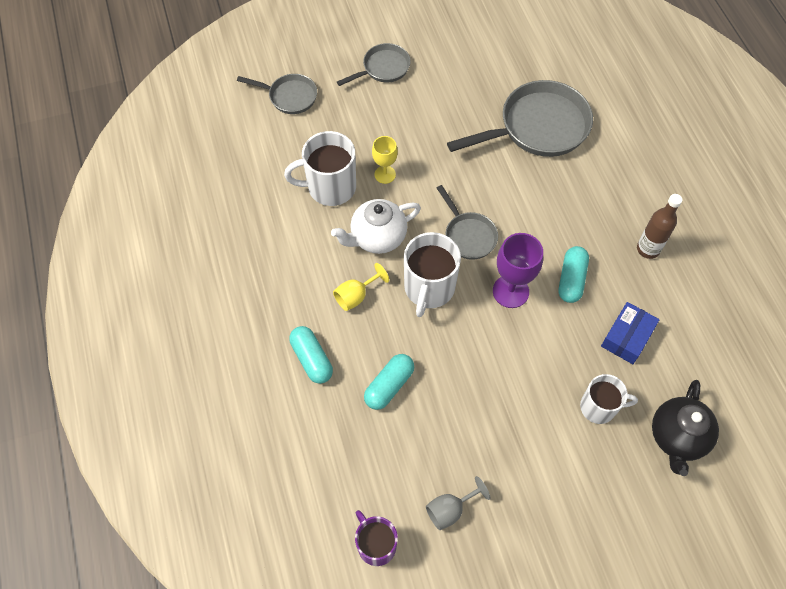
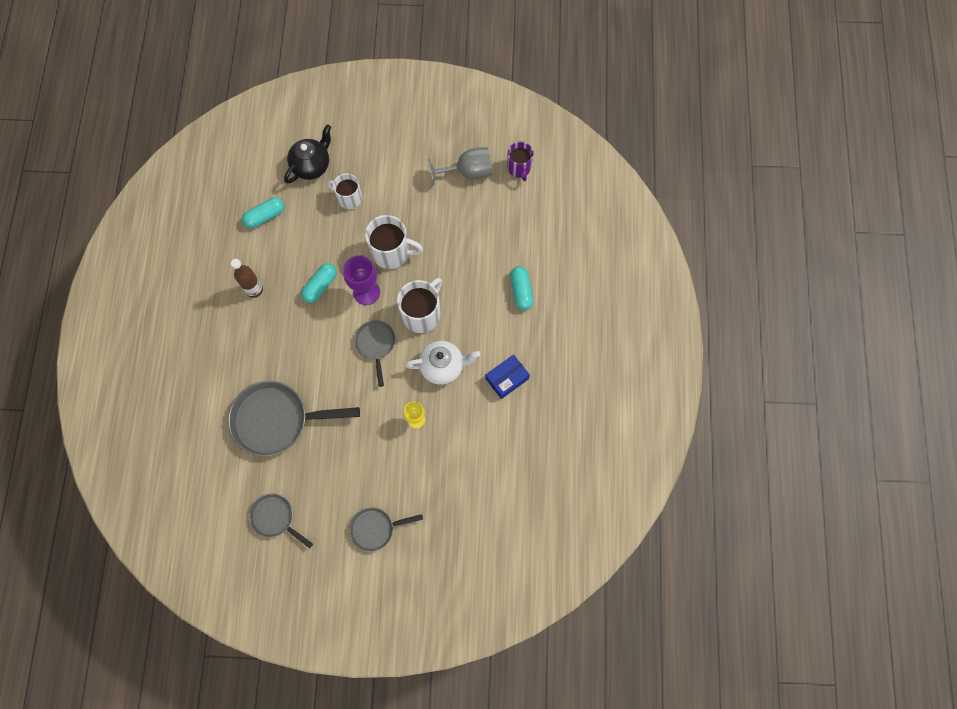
camera: 160 degrees left, 10 degrees up
(289, 96) = (466, 526): grey pan -> grey pan (275, 518)
(330, 187) = (463, 423): white mug -> white mug (391, 252)
(356, 296) = (475, 326): yellow goblet -> none
(389, 385) = (476, 256): turquoise capsule -> turquoise capsule (265, 216)
(450, 509) = (468, 172): grey goblet -> grey goblet, size x1.59
(627, 337) = (306, 234): blue box -> blue box (507, 378)

